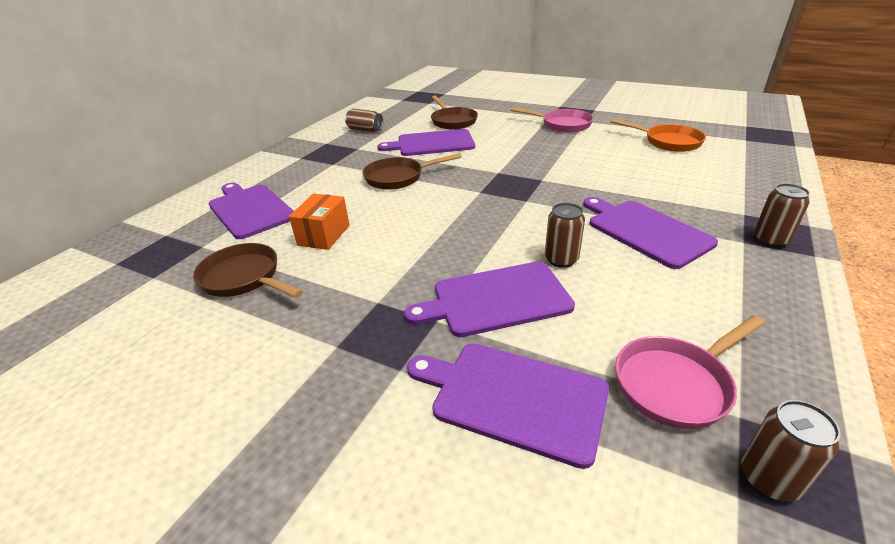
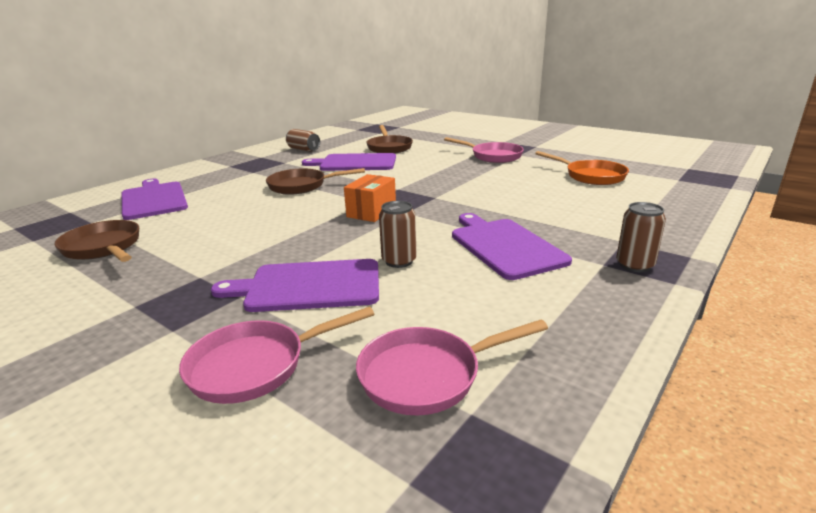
camera: 10 degrees right, 10 degrees down
(324, 235) = (198, 223): orange box -> orange box (371, 212)
(513, 398) = (255, 366): purple cutting board -> pink pan
(769, 479) = (456, 473): brown can -> none

